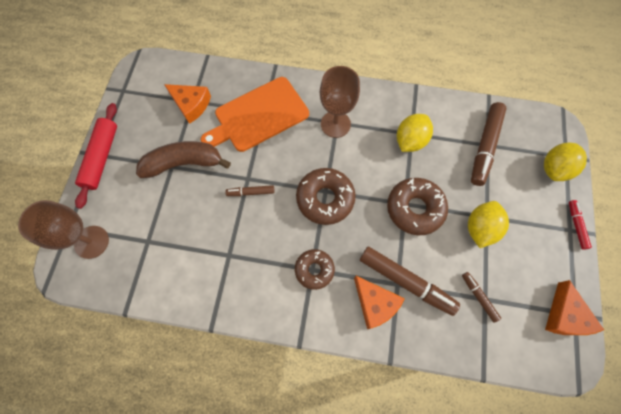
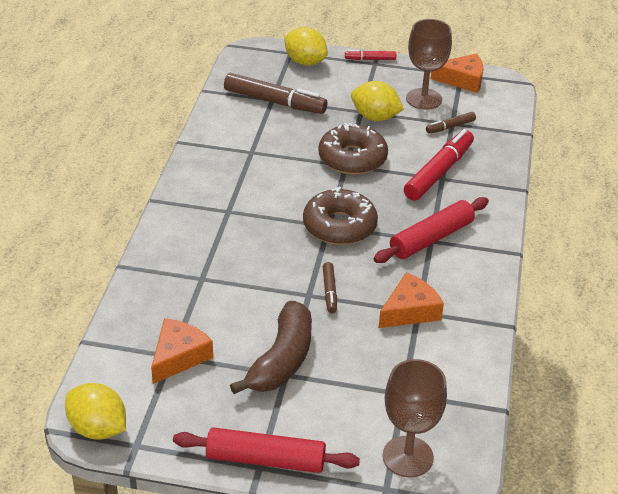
camera: 90 degrees left, 30 degrees down
(184, 163) = (282, 360): brown banana -> brown banana turned 150 degrees counterclockwise
(259, 116) = (208, 283): orange cutting board -> none
(314, 270) = (431, 238): brown donut -> red rolling pin
(335, 124) = (231, 212): brown goblet -> brown goblet (424, 99)
(375, 303) = (465, 195): orange cheese -> orange cheese (410, 311)
(406, 281) = (438, 172): brown marker -> red marker
(410, 141) = (262, 154): yellow lemon -> yellow lemon (98, 429)

